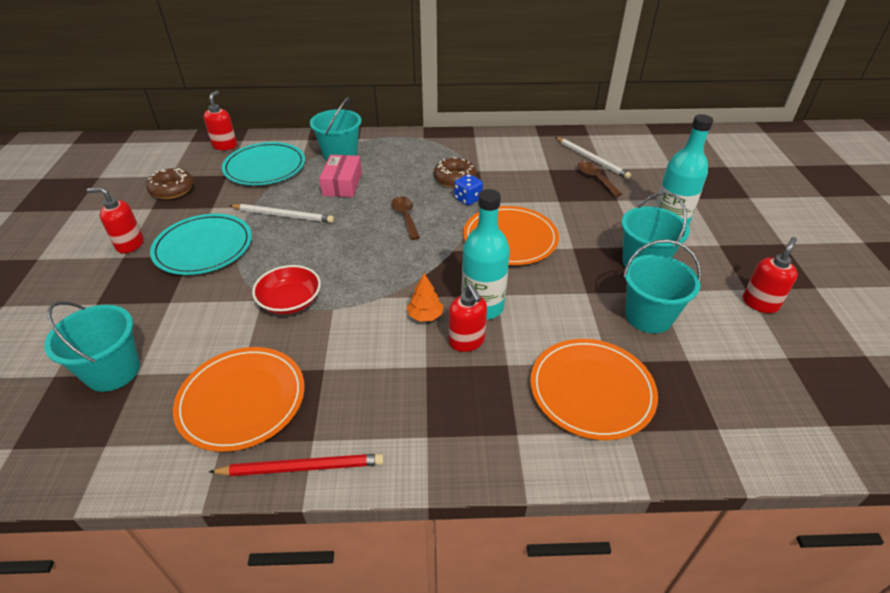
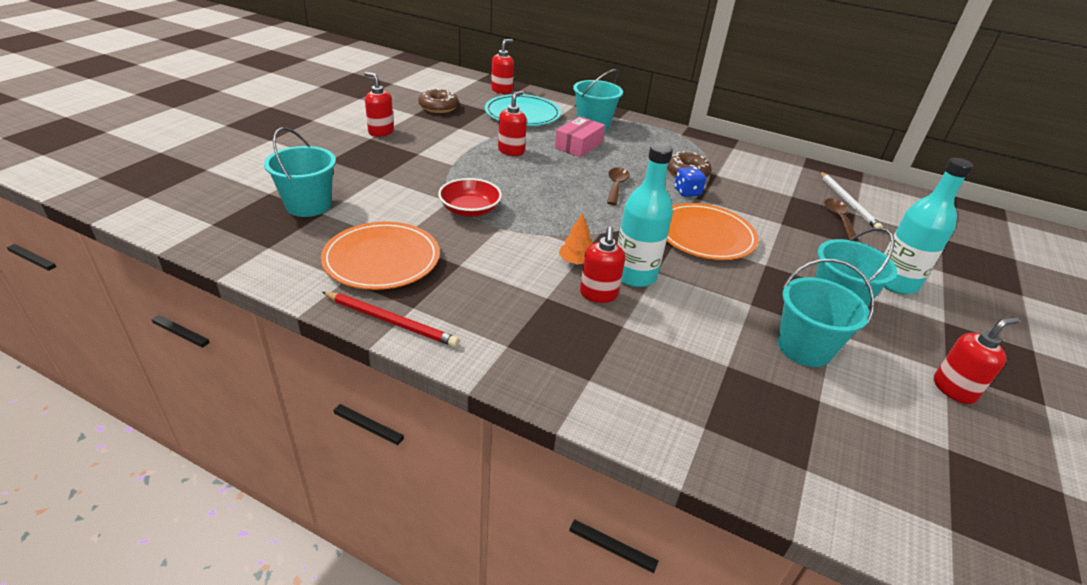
camera: 25 degrees right, 5 degrees down
(203, 247) = (432, 151): turquoise plate -> none
(283, 215) = (511, 151): white pencil -> red soap dispenser
(591, 390) = (691, 379): orange plate -> none

